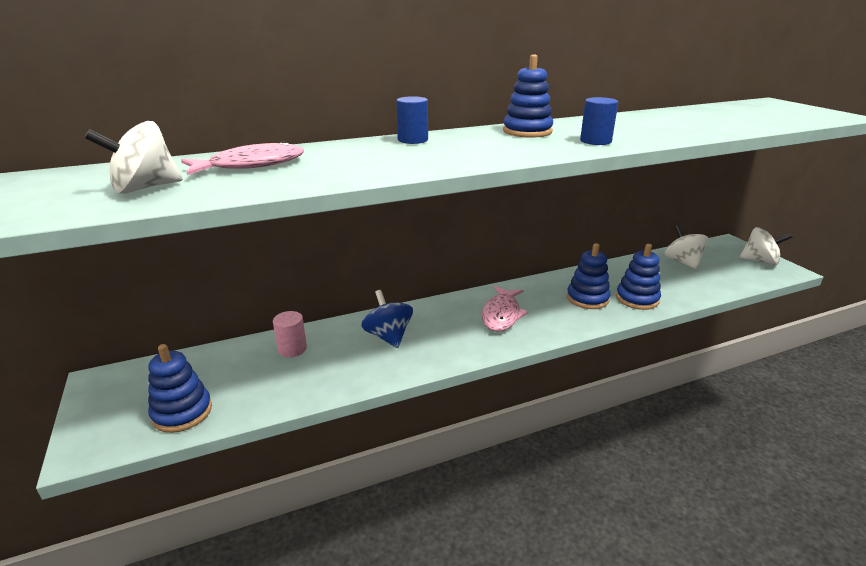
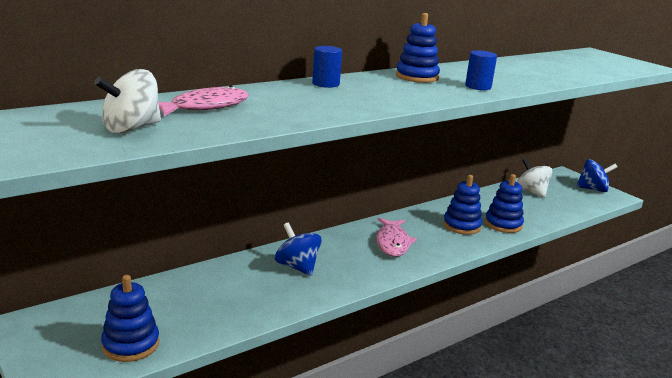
camera: 15 degrees left, 5 degrees down
(292, 349) = (210, 283): pink cylinder -> none
(760, 261) = (592, 189): white spinning top -> blue spinning top

